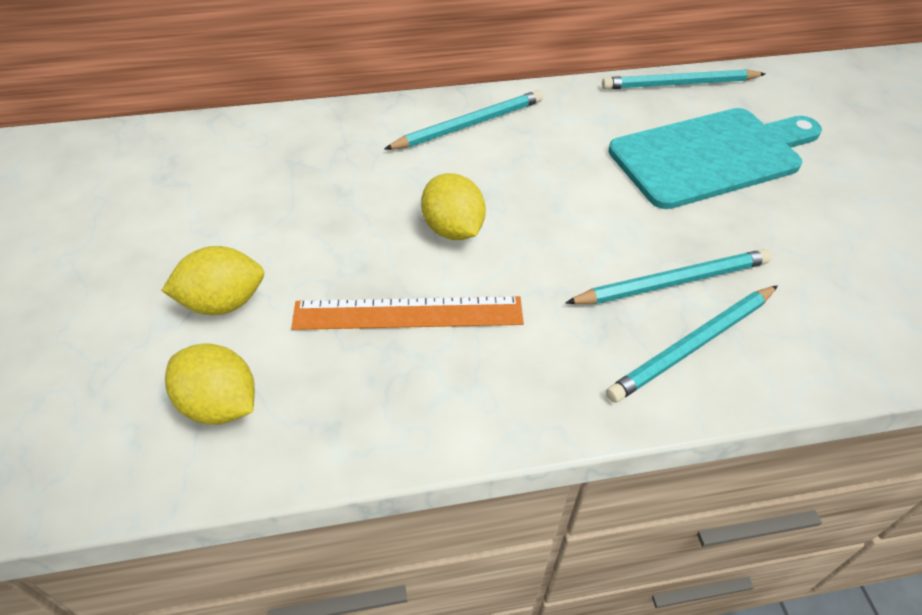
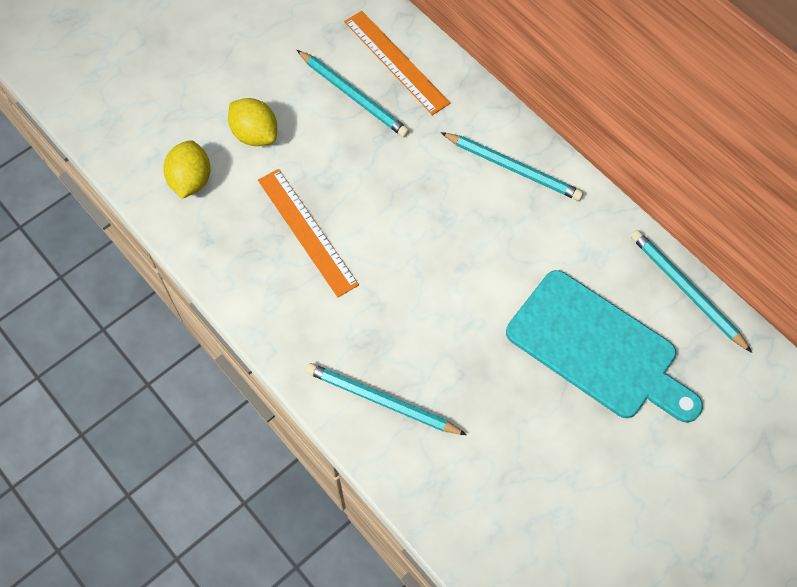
camera: 60 degrees right, 15 degrees up
(262, 147) = (396, 62): none -> orange ruler
(453, 229) = (394, 217): yellow lemon -> none
(673, 282) = (432, 369): turquoise pencil -> turquoise pencil (354, 96)

